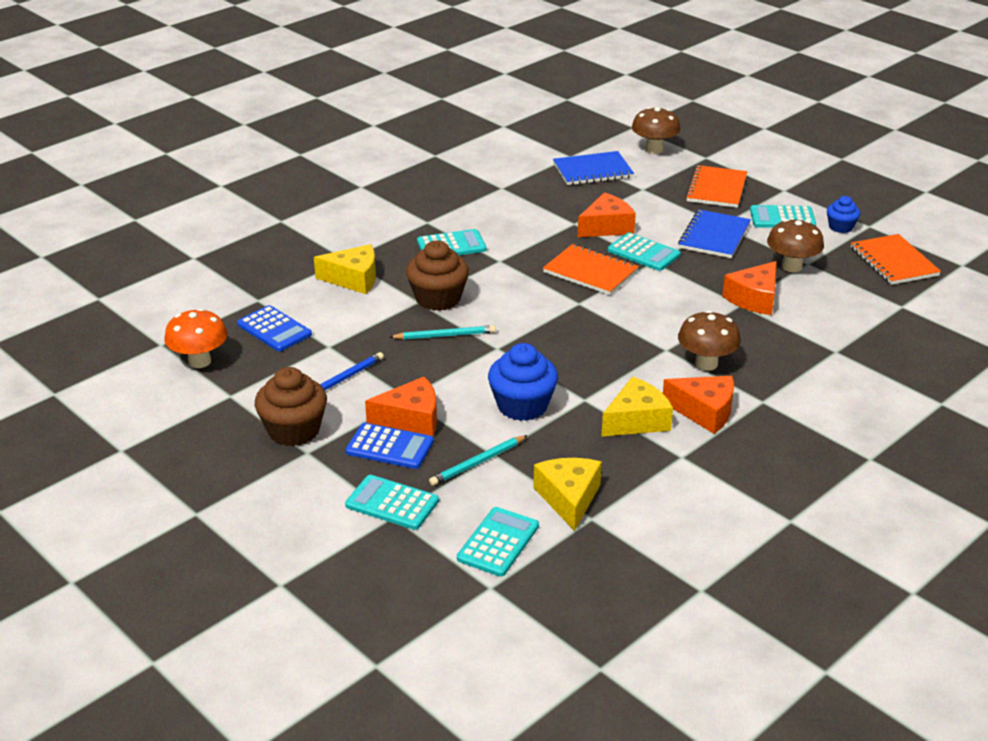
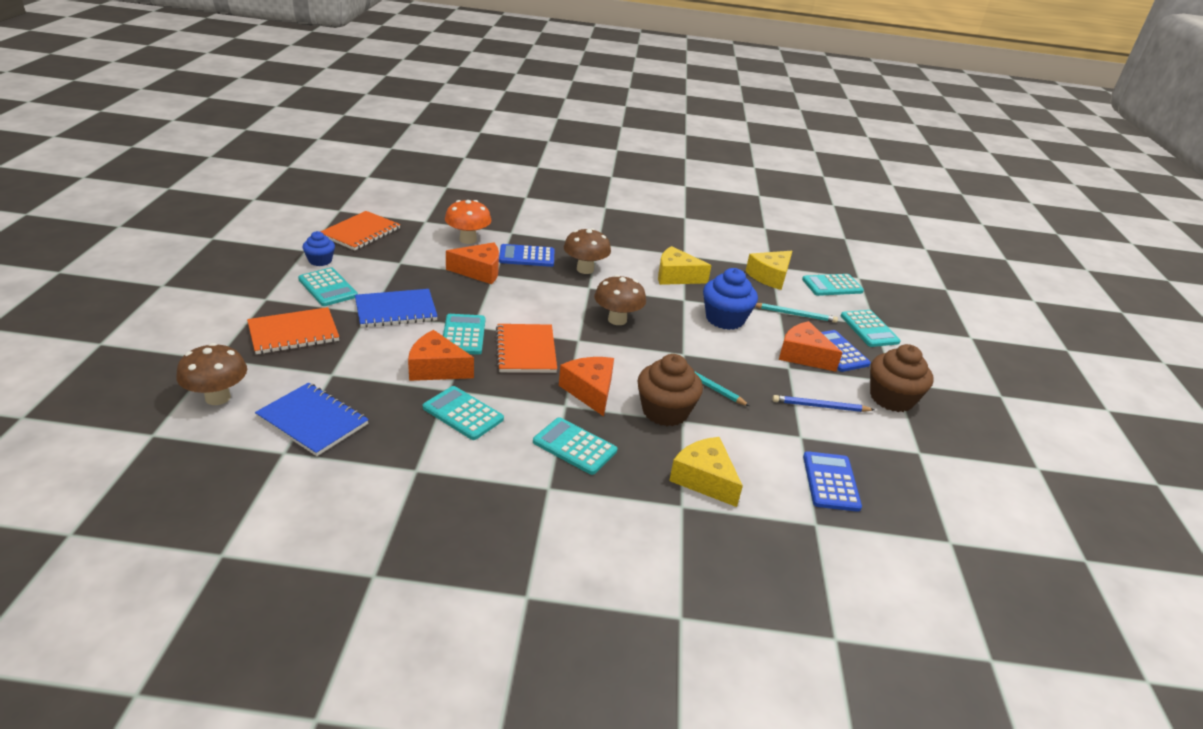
camera: 135 degrees left, 0 degrees up
(199, 361) = (924, 498): orange mushroom -> orange mushroom (468, 239)
(539, 219) = (463, 413): none -> turquoise calculator
(704, 411) = (635, 258): orange cheese -> orange cheese (590, 391)
(766, 338) = (526, 256): none -> blue calculator
(792, 267) = (413, 267): brown mushroom -> brown mushroom (617, 320)

